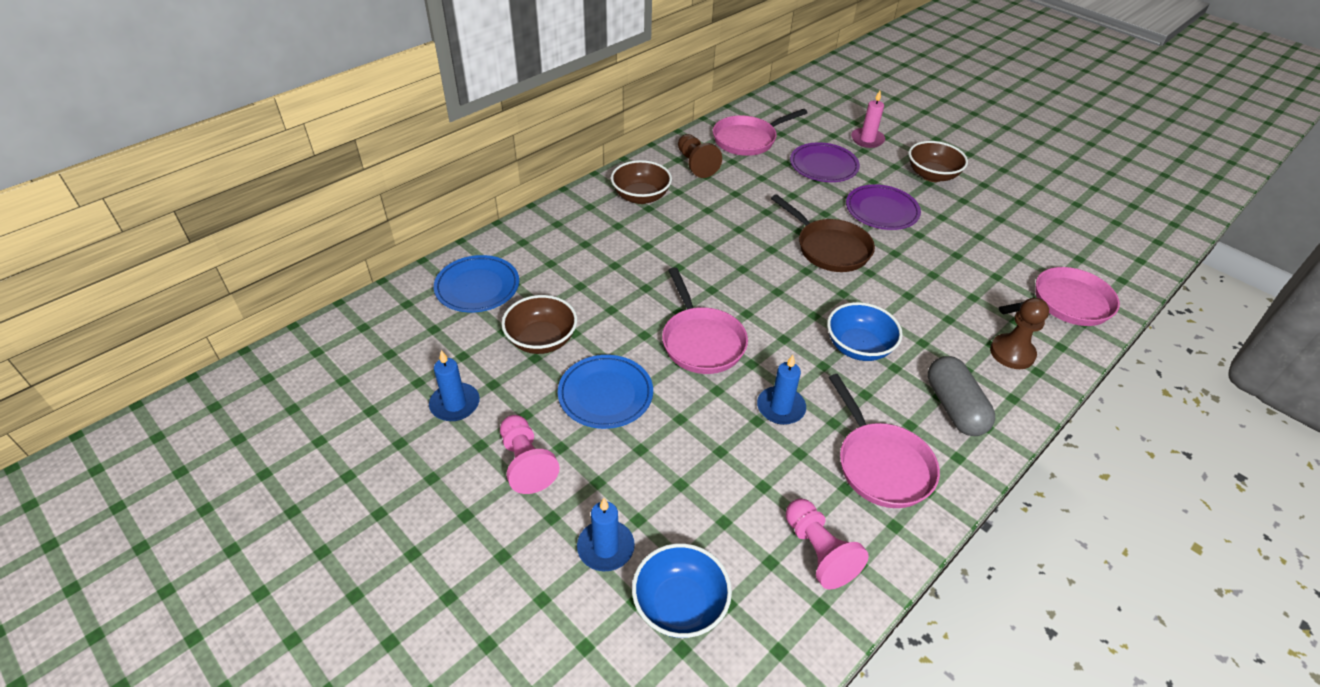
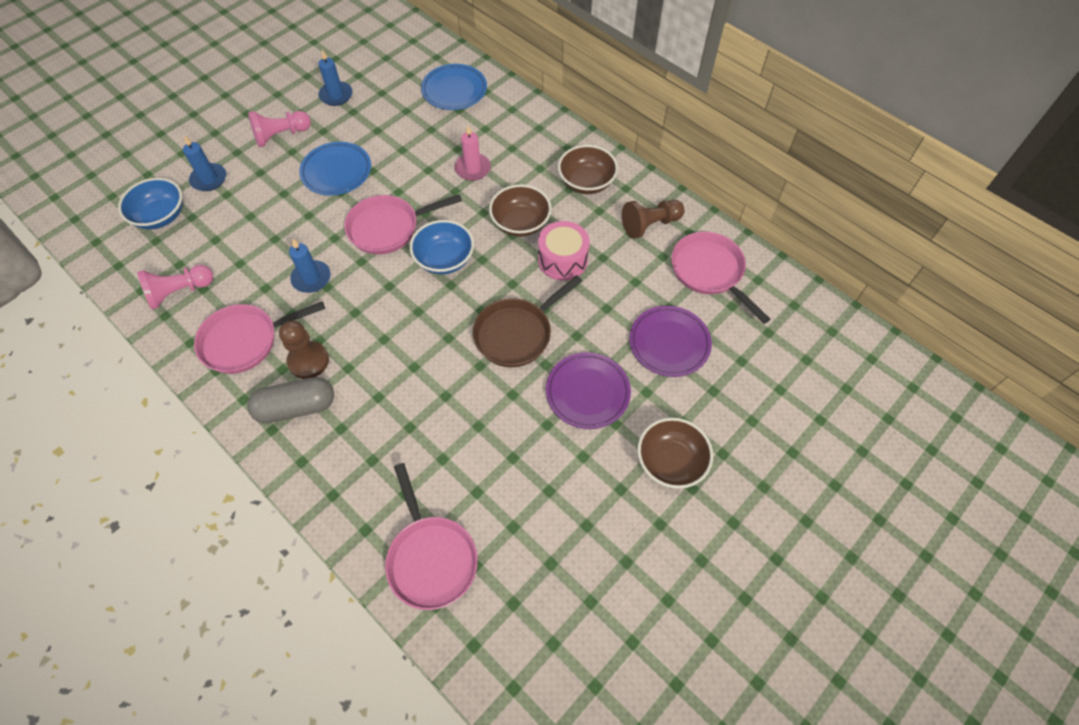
camera: 90 degrees right, 15 degrees up
(541, 340) = (395, 132): brown bowl -> brown bowl (520, 223)
(740, 216) = (562, 260): none -> pink drum
(858, 347) = (375, 342): blue bowl -> blue bowl (444, 259)
(867, 139) = (740, 398): pink candle -> pink candle (473, 169)
(1012, 353) = (359, 476): brown pawn -> brown pawn (308, 361)

